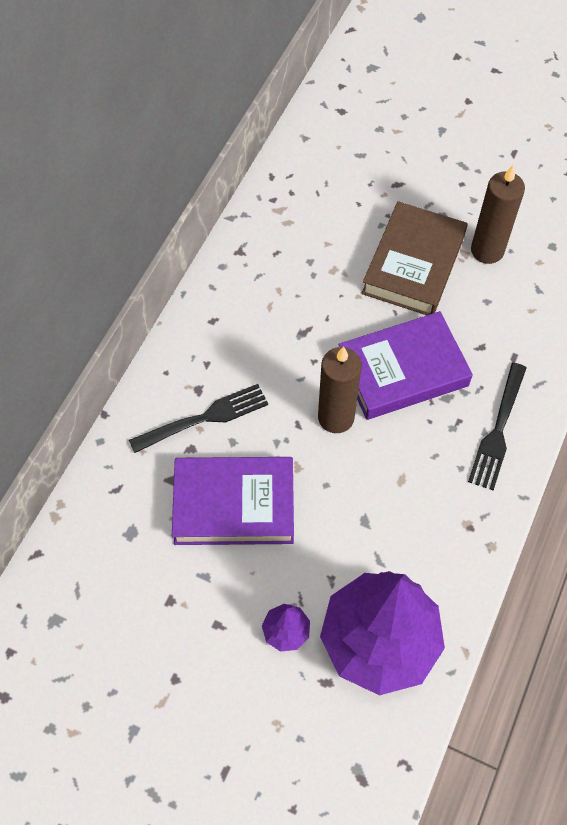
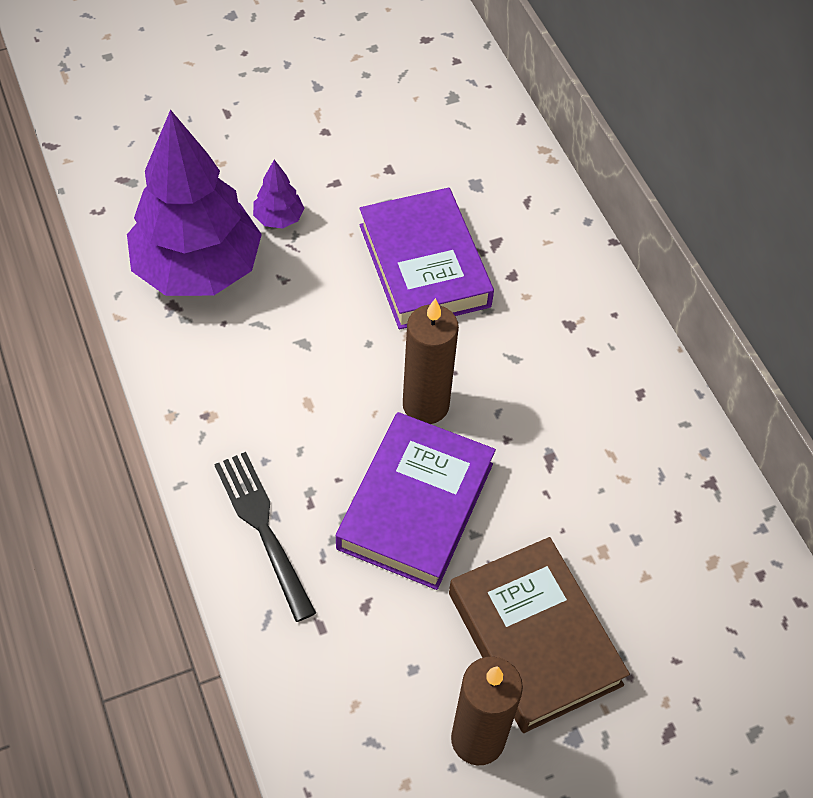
camera: 130 degrees right, 5 degrees down
(203, 419) = (533, 306): black fork -> none
(234, 505) = (424, 265): purple book -> purple book turned 60 degrees counterclockwise

